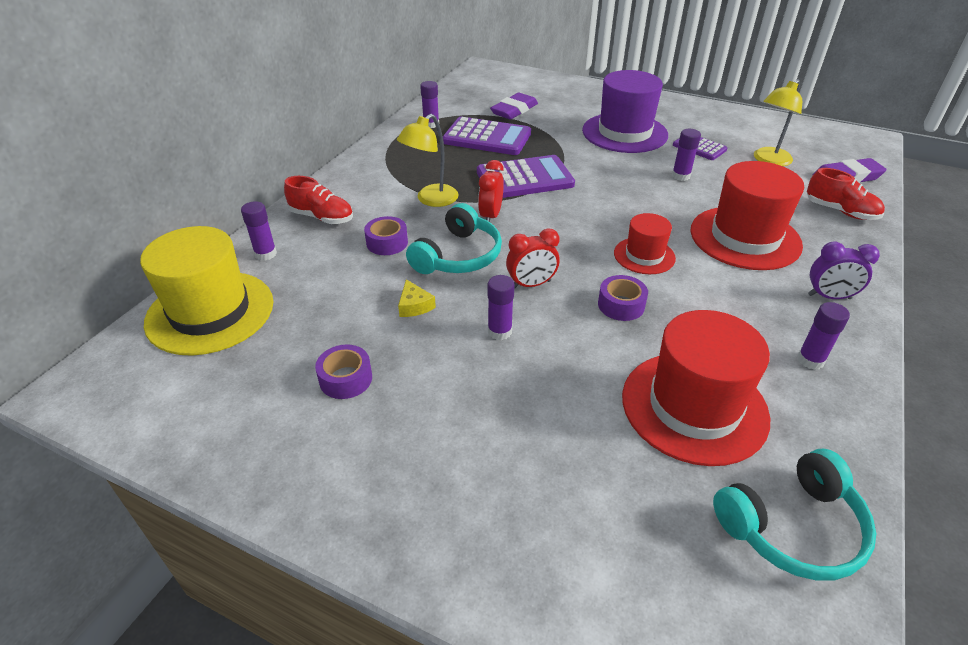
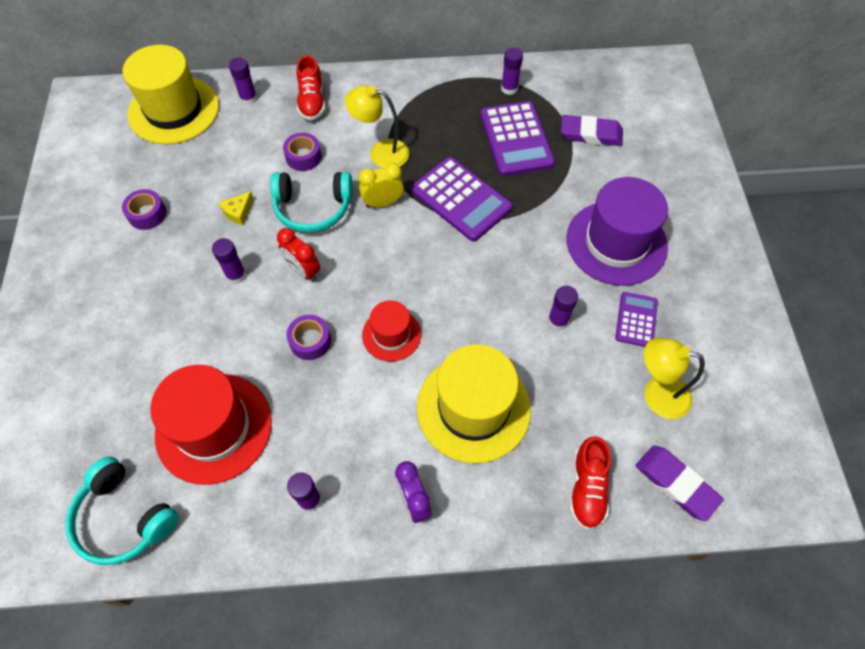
camera: 60 degrees right, 20 degrees up
(490, 216) = (382, 203): red clock -> yellow clock
(745, 238) = (473, 408): red hat -> yellow hat

